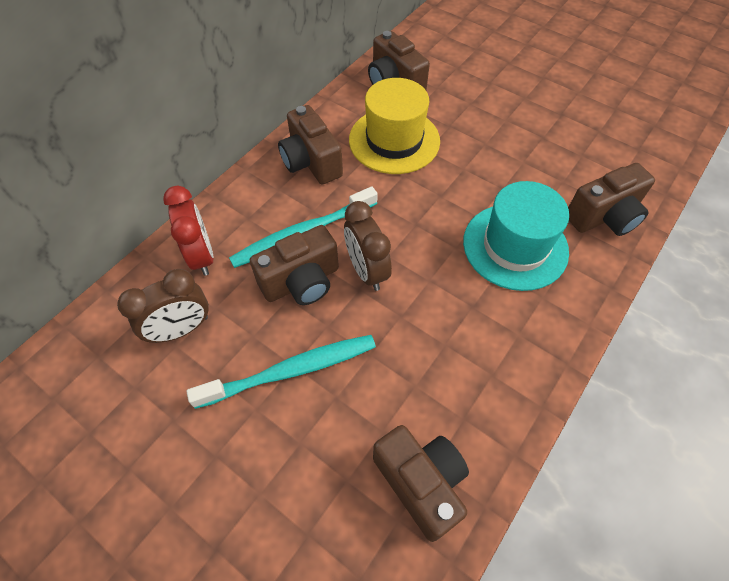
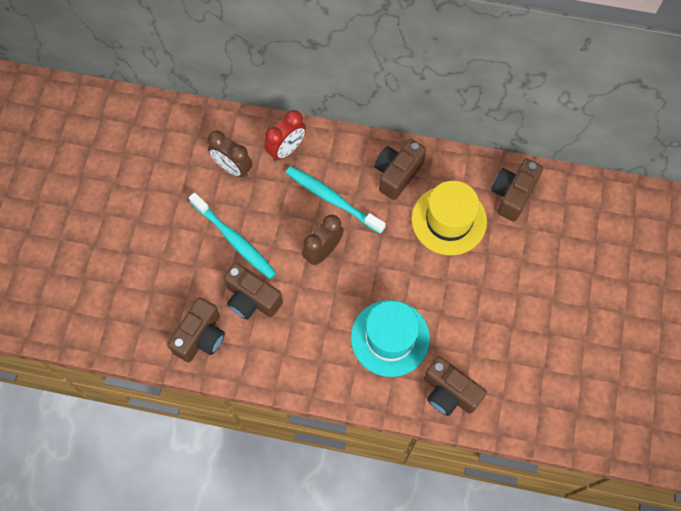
camera: 65 degrees right, 10 degrees up
(301, 282) = (296, 216): brown camera -> brown camera (252, 299)

